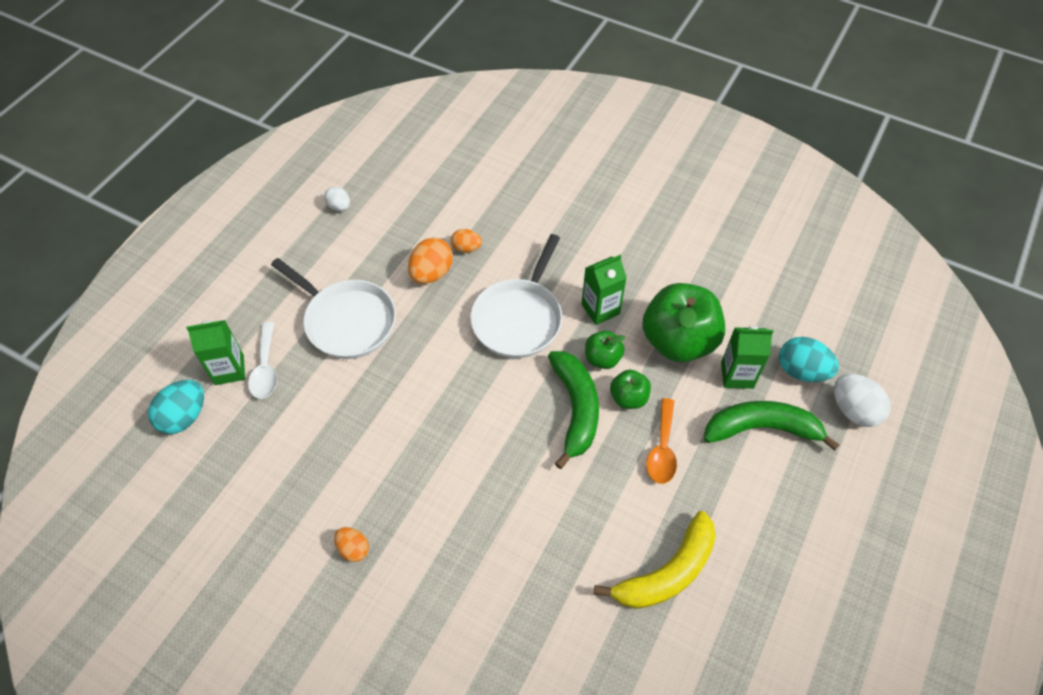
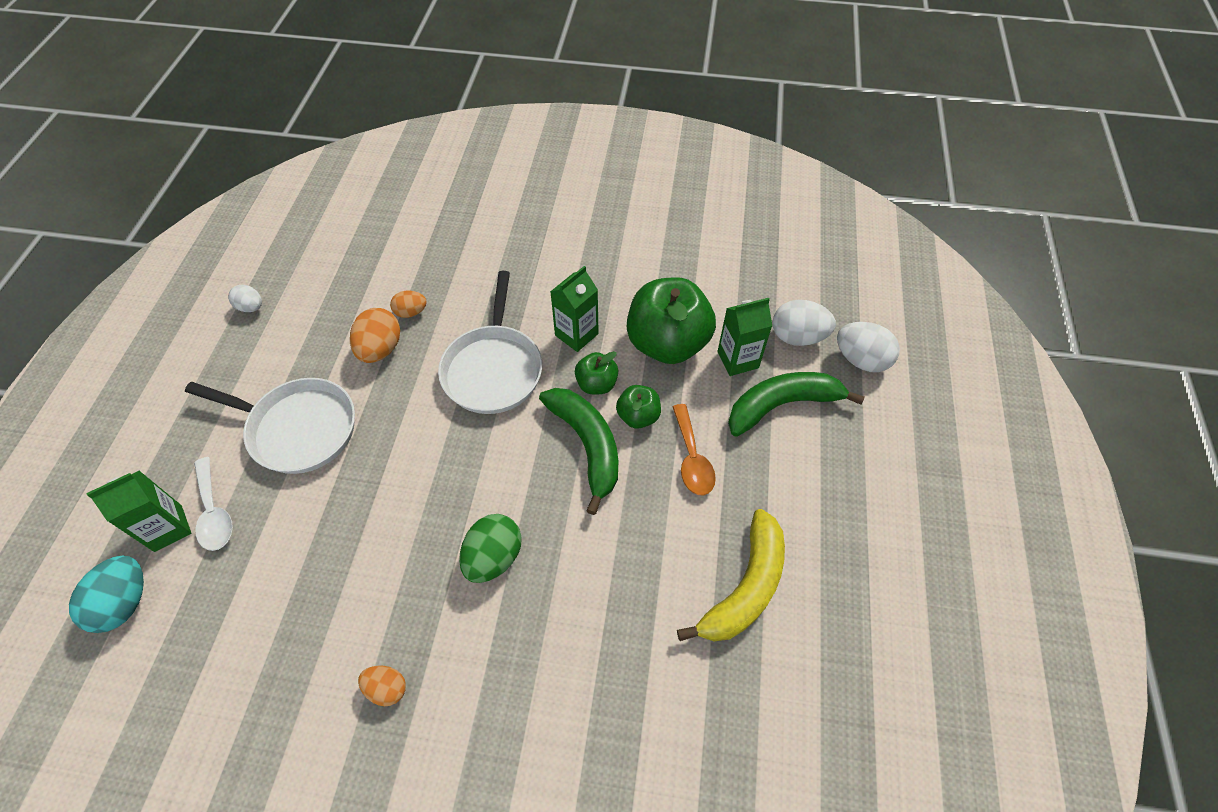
camera: 20 degrees left, 0 degrees up
(467, 476) = (493, 557): none -> green egg
(801, 371) = (797, 337): turquoise egg -> white egg

